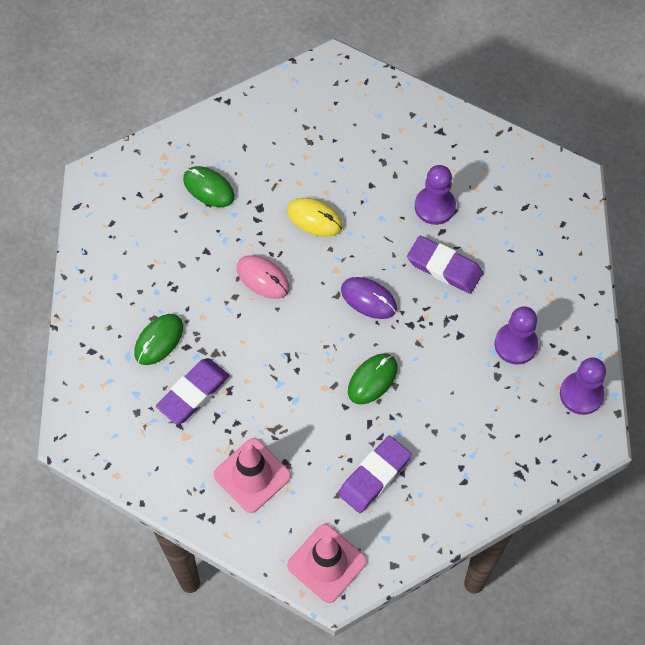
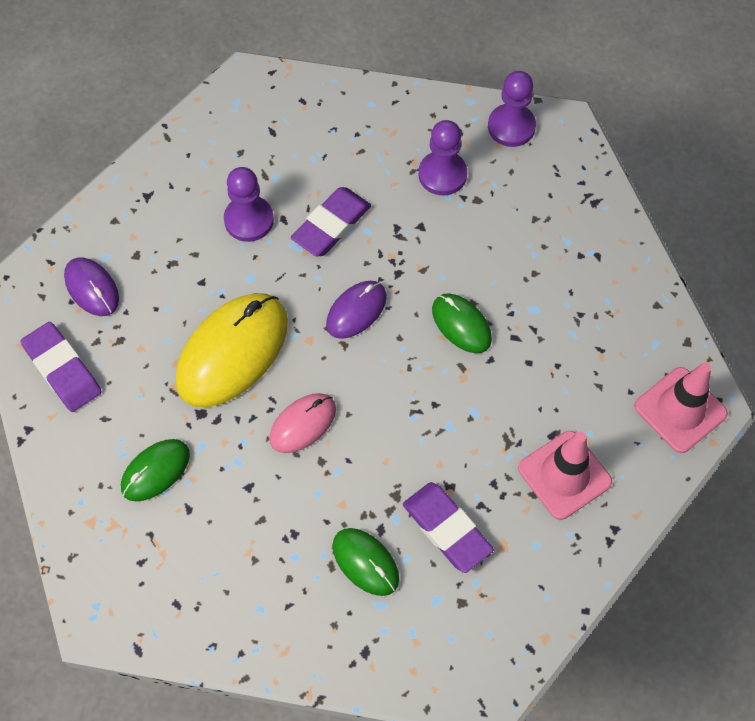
camera: 80 degrees left, 0 degrees up
(314, 218) = (232, 352): yellow mouse -> yellow mouse, size x1.85
(349, 113) = (92, 288): none -> purple mouse
(374, 476) = (581, 343): purple eraser -> purple eraser (62, 370)

